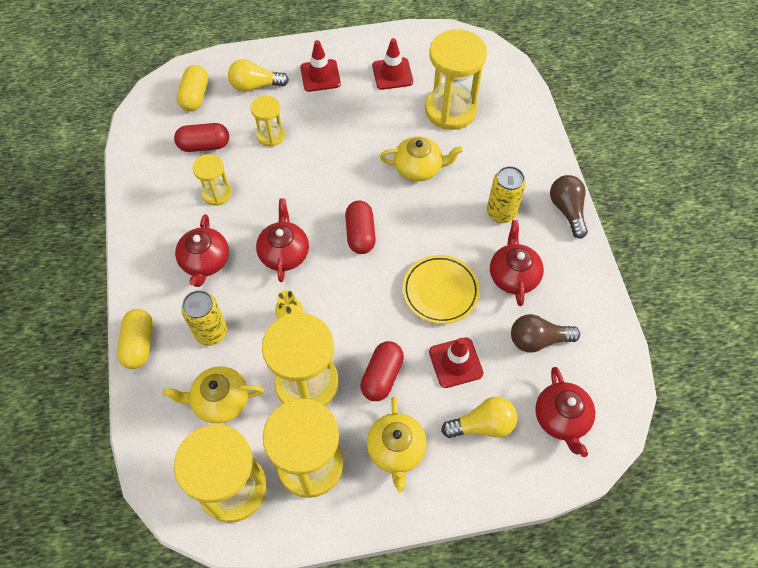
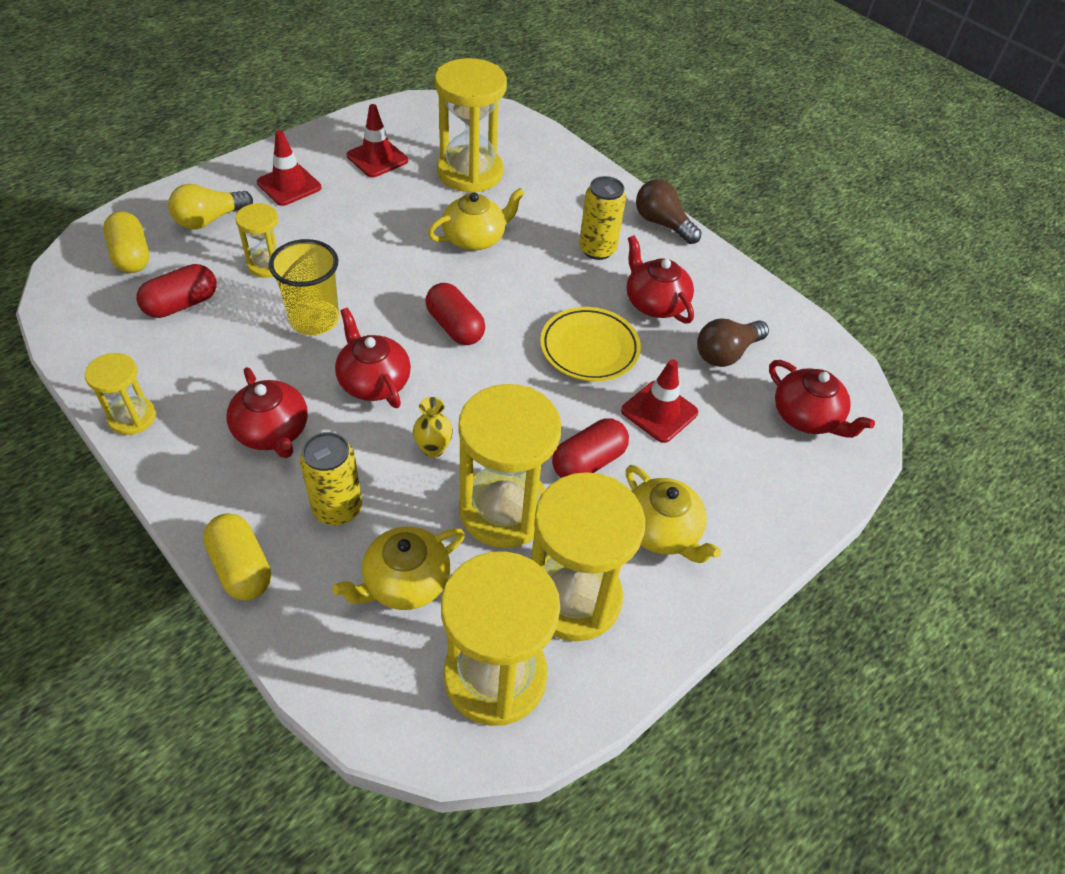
camera: 35 degrees left, 10 degrees down
(217, 193) = (236, 350): yellow hourglass -> yellow hourglass (132, 417)
(275, 190) = (314, 320): none -> yellow cup
(382, 376) = (588, 462): red capsule -> red capsule turned 60 degrees clockwise
(482, 425) = (734, 461): yellow light bulb -> none

